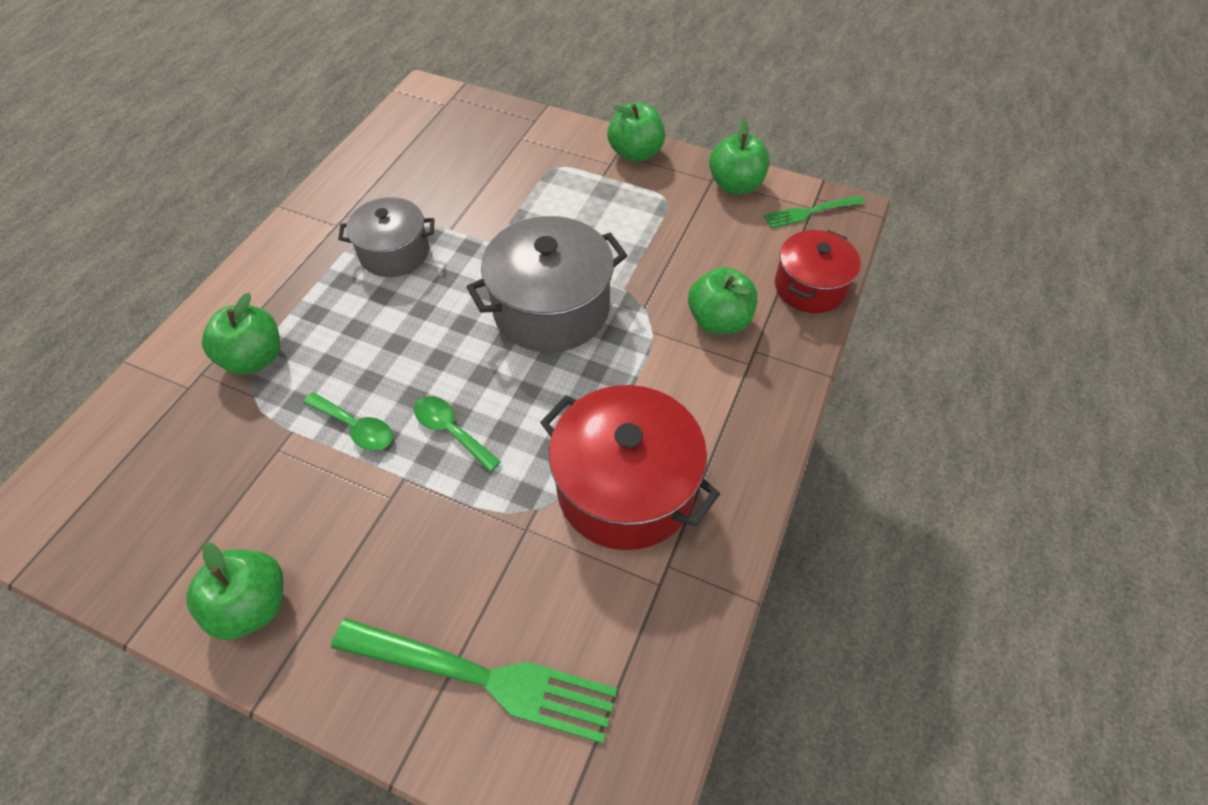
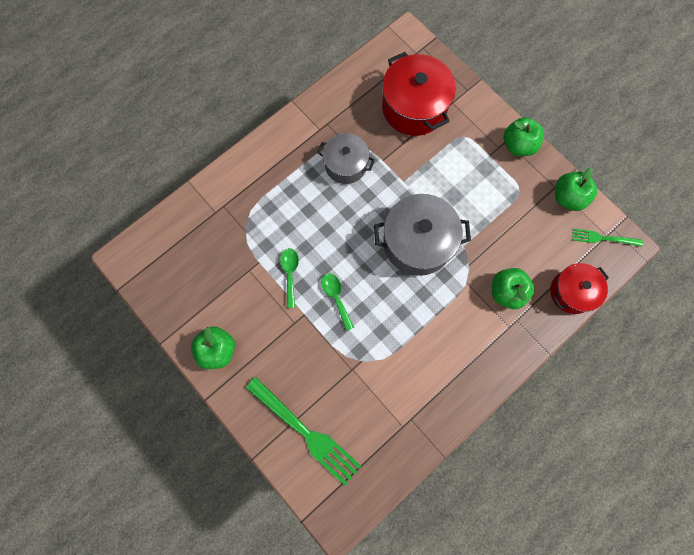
camera: 25 degrees right, 20 degrees up
(255, 358) = (252, 207): green apple -> none
(355, 427) = (290, 274): green spoon -> green spoon turned 150 degrees counterclockwise
(625, 488) = (409, 369): red pot -> red pot (414, 107)

